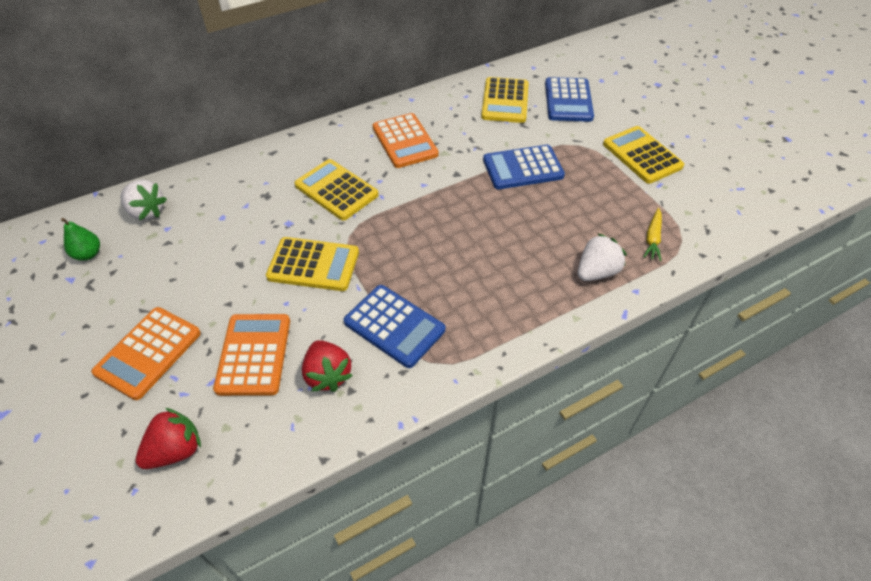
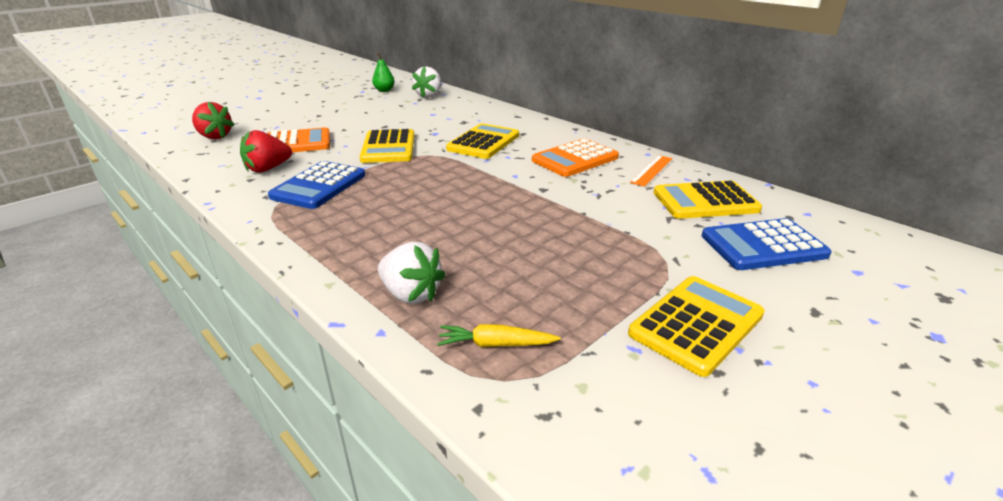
camera: 75 degrees right, 20 degrees down
(148, 353) = (298, 117): orange calculator -> none
(445, 107) = (651, 170): none -> orange ruler
(523, 168) = (582, 225): blue calculator -> none

